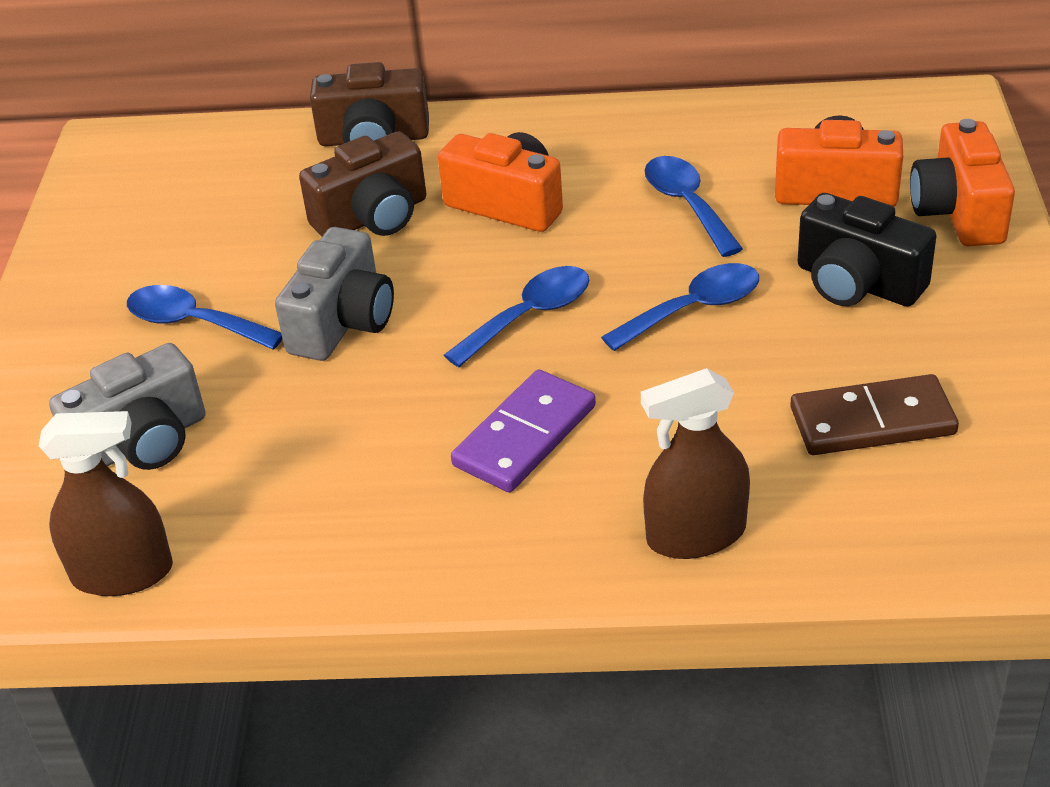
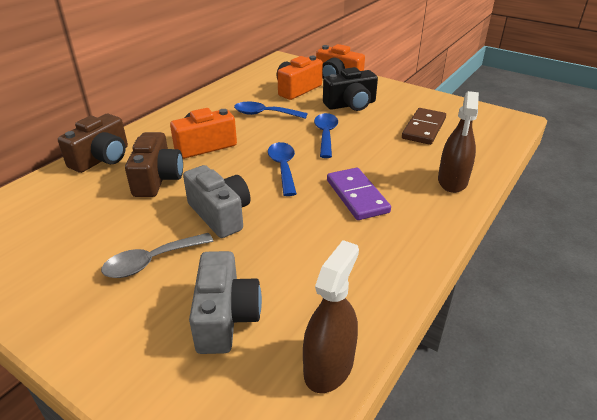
camera: 60 degrees left, 5 degrees down
(194, 323) = (151, 262): blue spoon -> grey spoon

